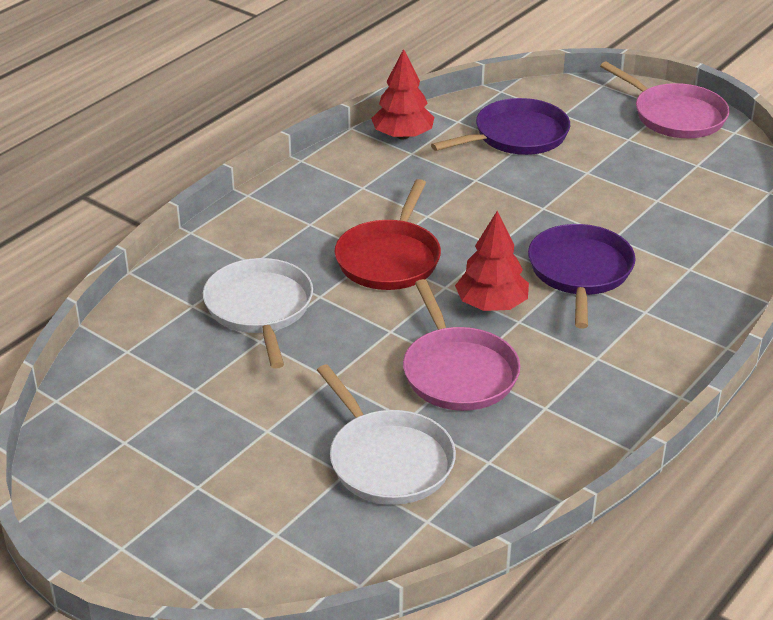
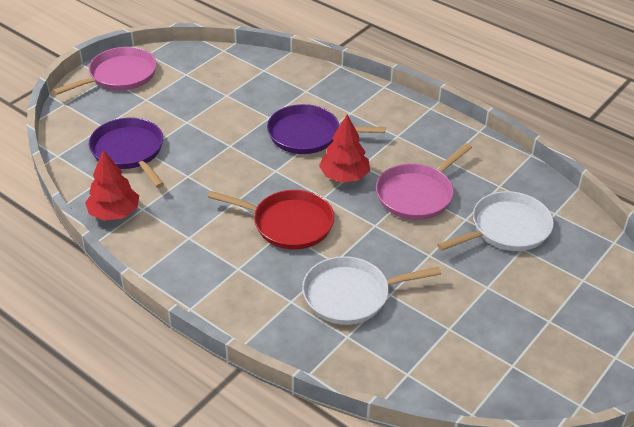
camera: 90 degrees left, 5 degrees up
(458, 372) = (417, 194): pink pan -> pink pan turned 150 degrees clockwise

